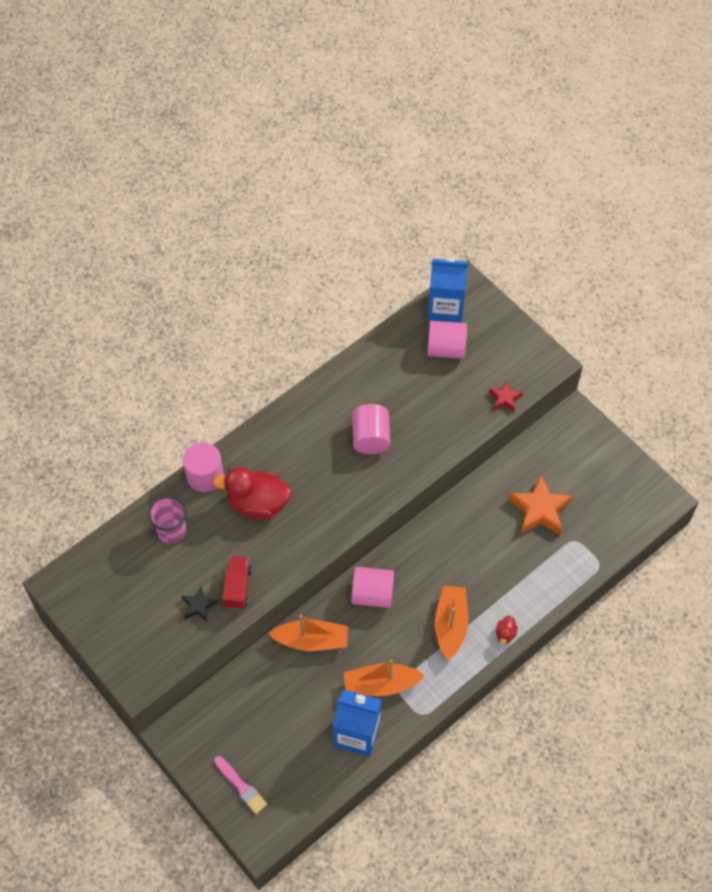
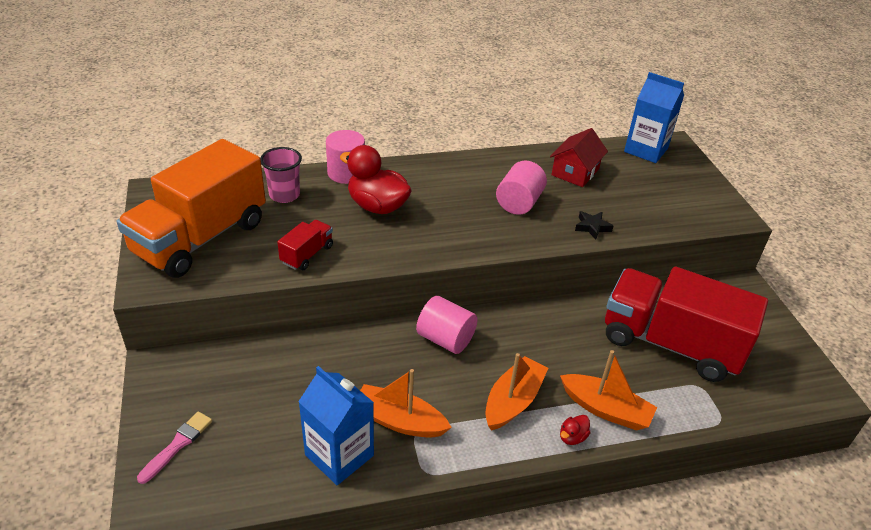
camera: 25 degrees right, 20 degrees down
(140, 615) = (201, 238): none -> orange truck
(198, 606) = (259, 253): black star -> black star (592, 227)
(241, 786) = (177, 445): pink brush -> pink brush turned 135 degrees counterclockwise
(311, 640) = (356, 350): orange boat -> orange boat (605, 409)
(398, 372) = (575, 172): none -> red house
(446, 349) = (631, 173): pink cylinder -> none
(505, 398) = (674, 224): red star -> none
(540, 509) = (670, 344): orange star -> red truck

